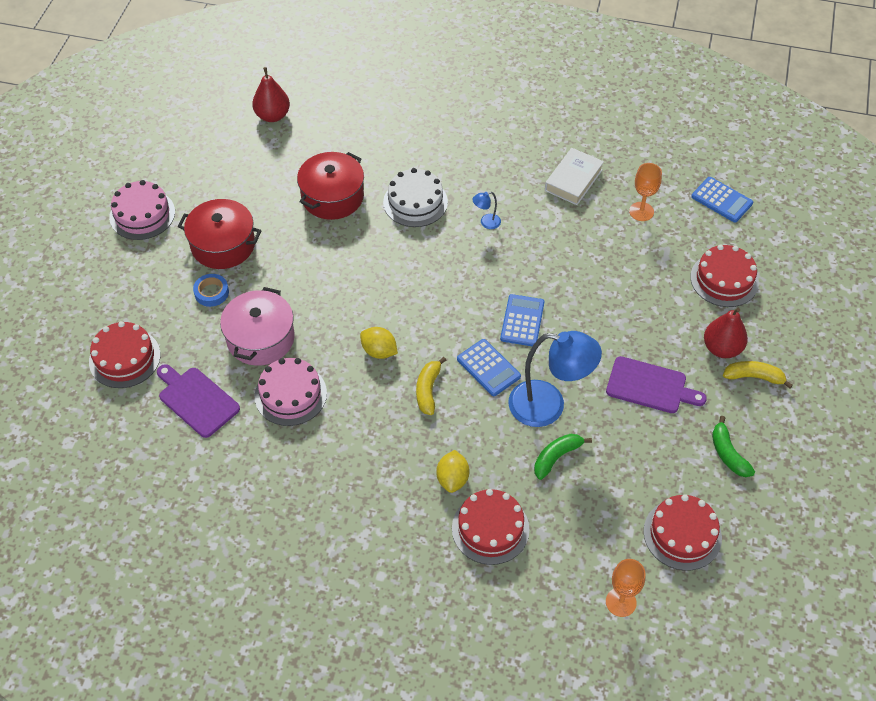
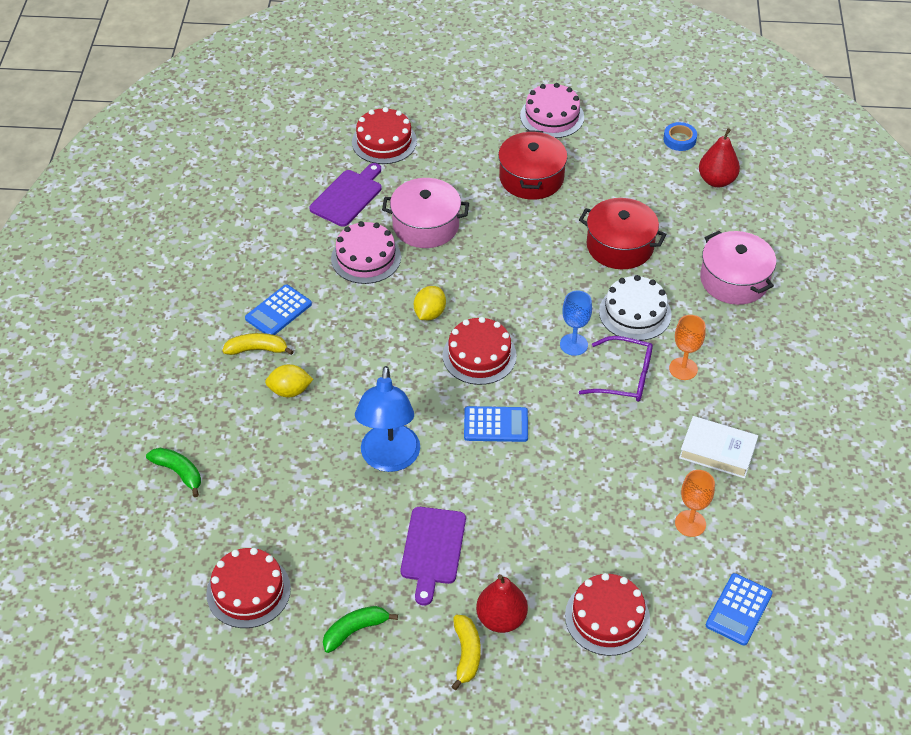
camera: 80 degrees right, 5 degrees down
(211, 292) = (471, 181): blue tape -> blue tape (679, 139)
(394, 130) = (734, 280): none -> pink pot
(428, 390) = (390, 358): yellow banana -> yellow banana (257, 349)
(442, 250) = (573, 344): none -> blue goblet
(486, 223) = (625, 377): blue lamp -> purple glasses
(488, 368) = (427, 403): blue calculator -> blue calculator (278, 311)
(490, 528) = (238, 427): red cake -> red cake (479, 355)
(556, 457) = (327, 472): green banana -> green banana (179, 472)
(621, 602) = (167, 541): orange goblet -> orange goblet (683, 369)

